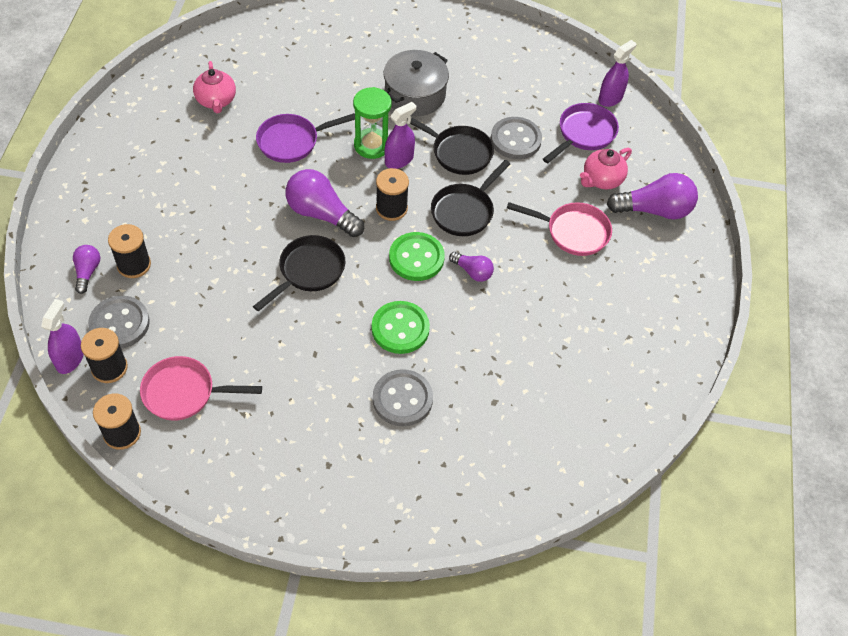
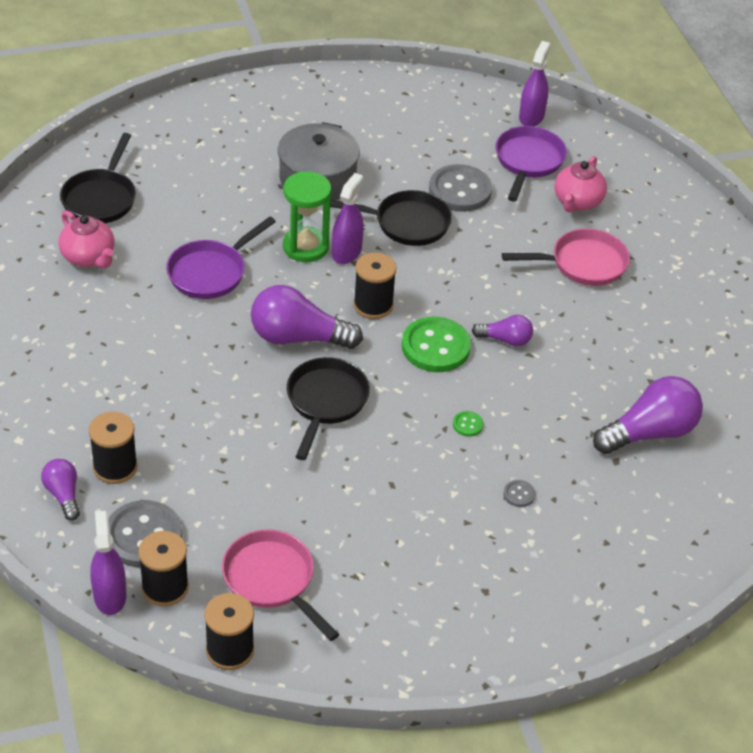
camera: 25 degrees left, 10 degrees down
(184, 393) = (272, 580): pink pan -> pink pan turned 75 degrees clockwise
(400, 329) = (467, 425): green button -> green button, size x0.43
(402, 399) = (519, 494): grey button -> grey button, size x0.43
(464, 211) = (455, 281): black pan -> black pan (101, 198)
(654, 210) = (650, 214): purple light bulb -> purple light bulb (649, 432)

